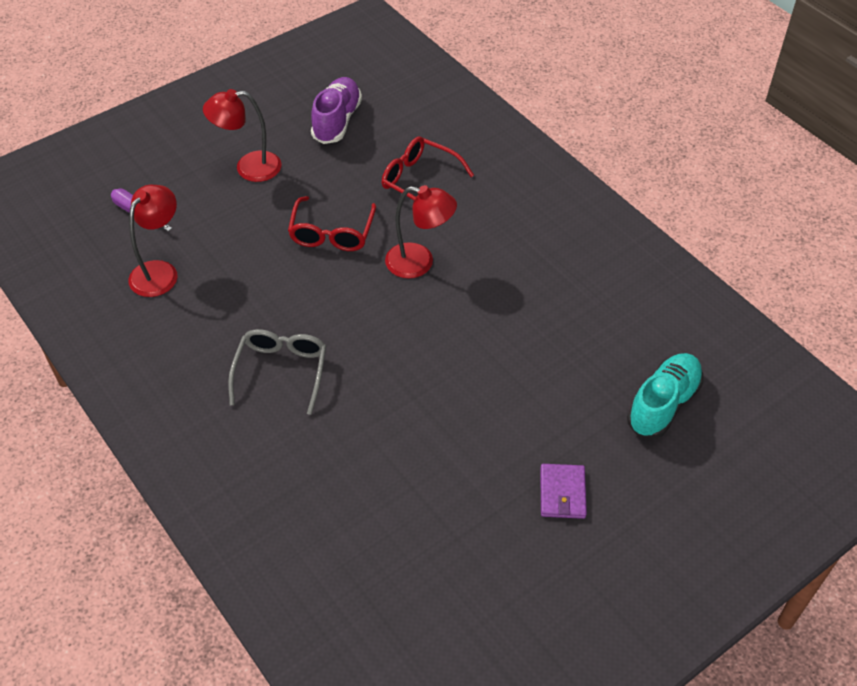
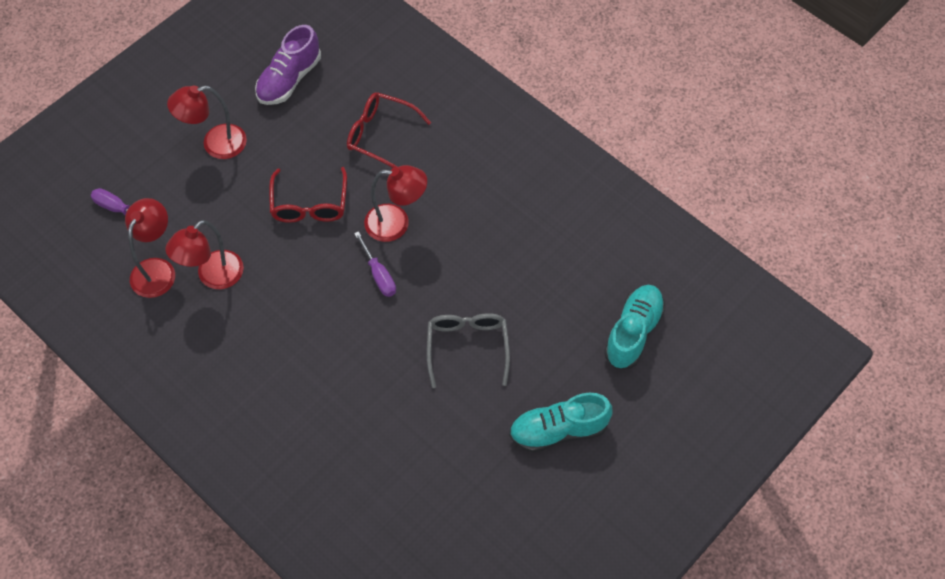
camera: 10 degrees left, 10 degrees up
(216, 286) = (213, 277): none -> red lamp
(281, 371) = (292, 354): grey glasses -> grey glasses (467, 347)
(337, 121) = (289, 79): purple shoe -> purple shoe turned 150 degrees counterclockwise
(390, 308) = (379, 275): none -> purple screwdriver
(562, 493) = (558, 430): purple wallet -> turquoise shoe

